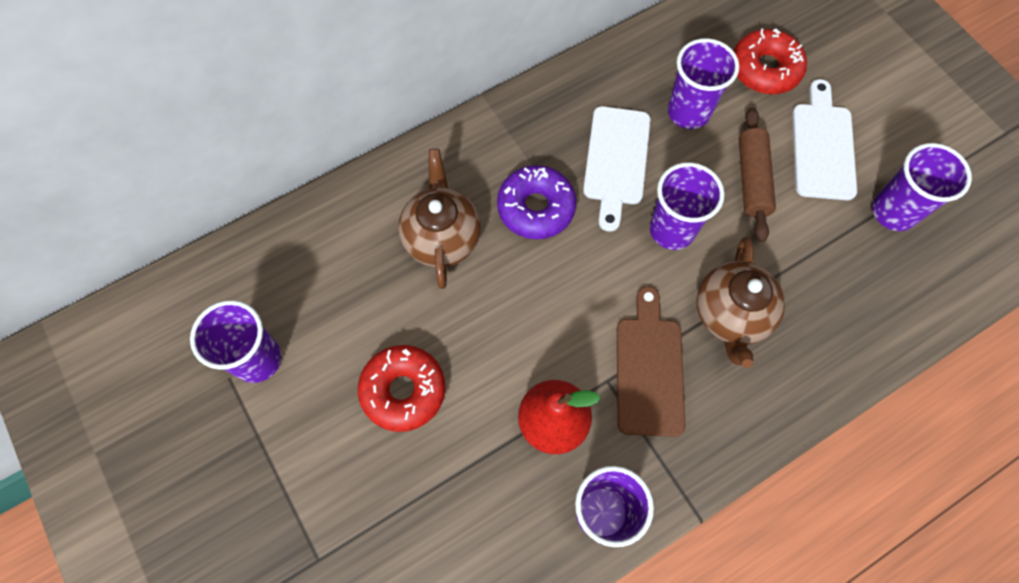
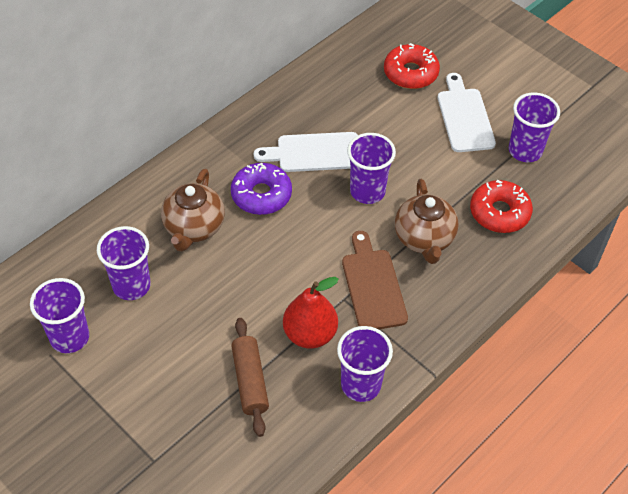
camera: 15 degrees left, 15 degrees down
(403, 390) = (190, 336): red donut -> red donut (499, 212)
(442, 237) = (194, 227): brown teapot -> brown teapot turned 150 degrees counterclockwise
(616, 161) = (314, 153): white cutting board -> white cutting board turned 90 degrees clockwise
(688, 112) = (361, 111): purple cup -> purple cup (131, 285)
(752, 179) = (418, 148): brown rolling pin -> brown rolling pin (250, 381)

